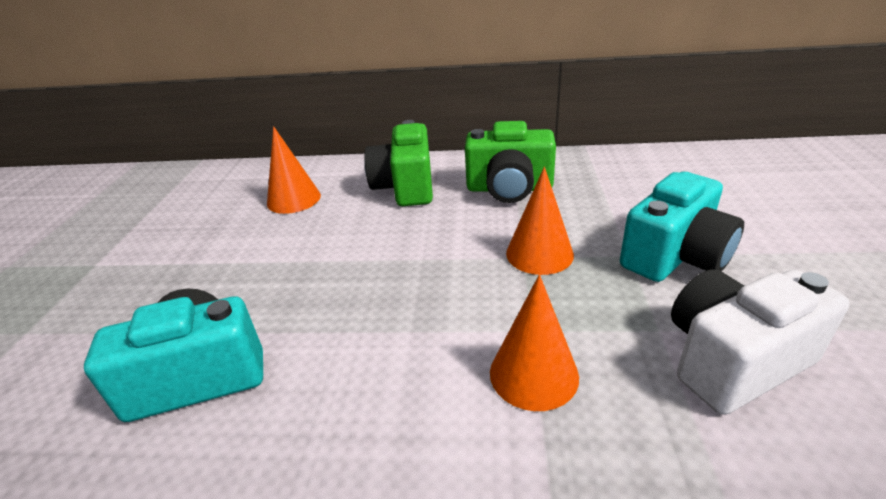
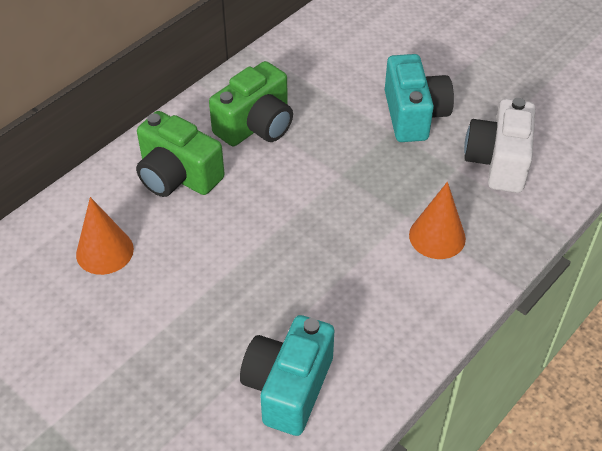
camera: 55 degrees left, 15 degrees up
(539, 254) = (347, 165): orange cone -> none

